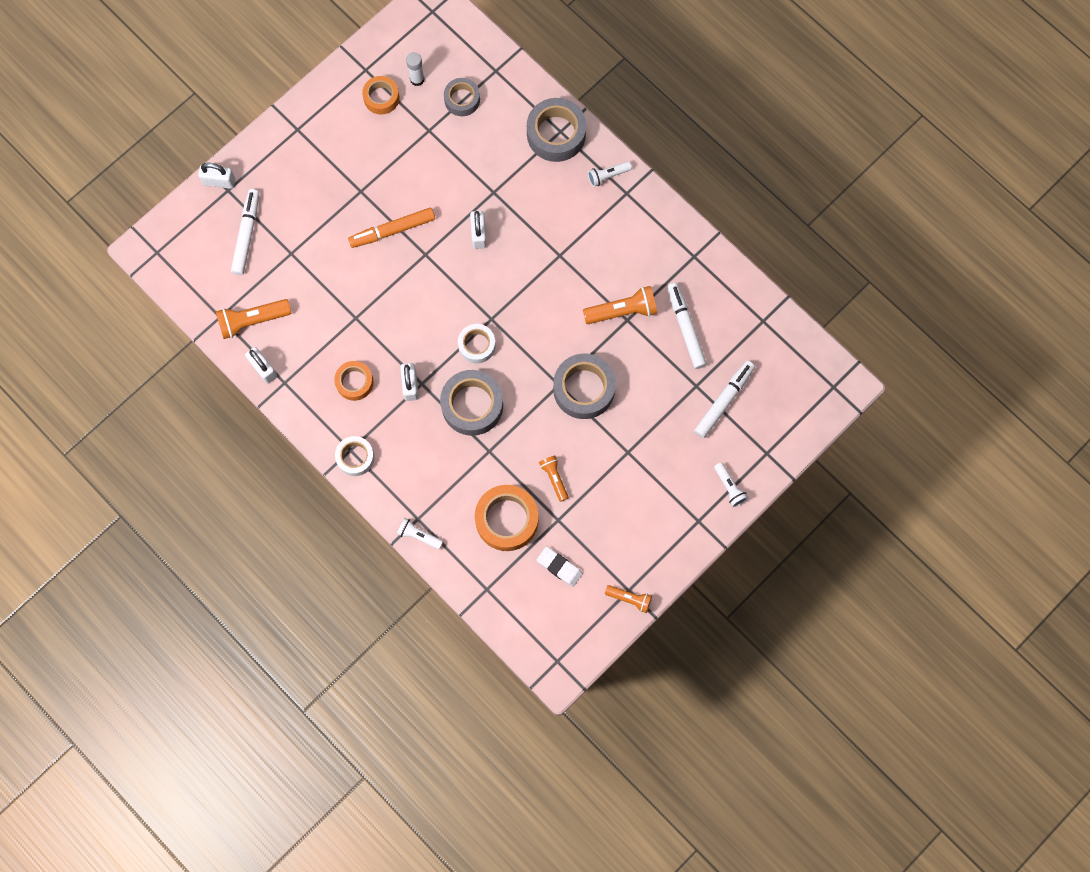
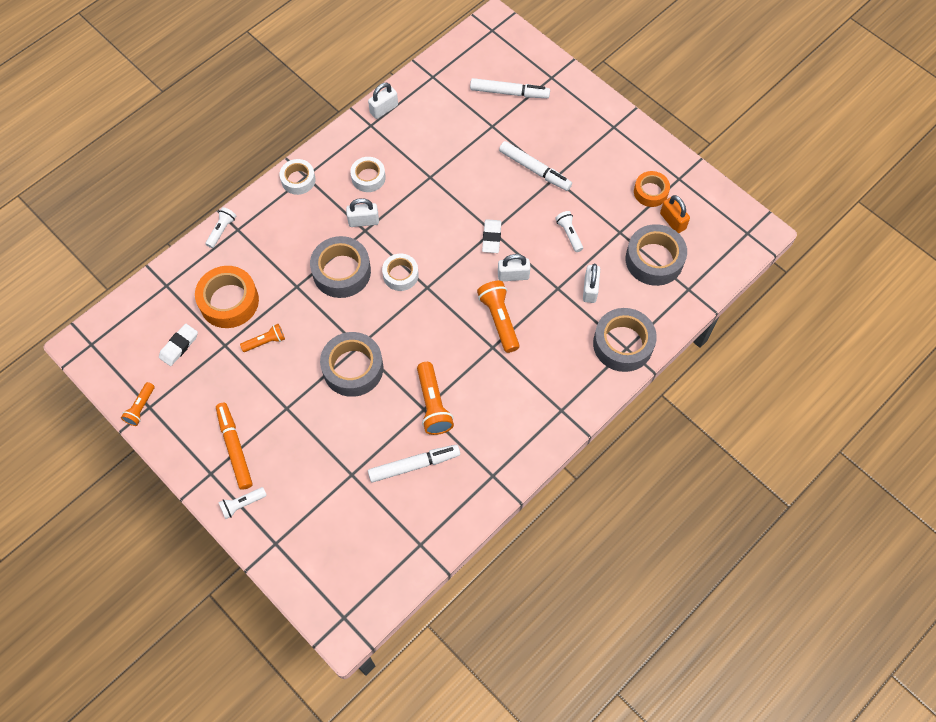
camera: 90 degrees right, 10 degrees down
(219, 181) = (559, 71): white padlock -> white padlock (590, 289)
(252, 321) = (428, 100): orange flashlight -> orange flashlight (499, 319)
(354, 382) = (368, 177): orange tape -> white tape
(392, 230) = (515, 204): orange marker -> orange marker (235, 448)
(417, 79) = (672, 221): white glue stick -> orange padlock
(433, 255) = (491, 238): none -> white eraser
(462, 99) = (654, 260): grey tape -> grey tape, size x1.64
(607, 176) = (579, 392): white flashlight -> white flashlight (569, 234)
(724, 401) = (334, 501): white marker -> white marker (534, 170)

